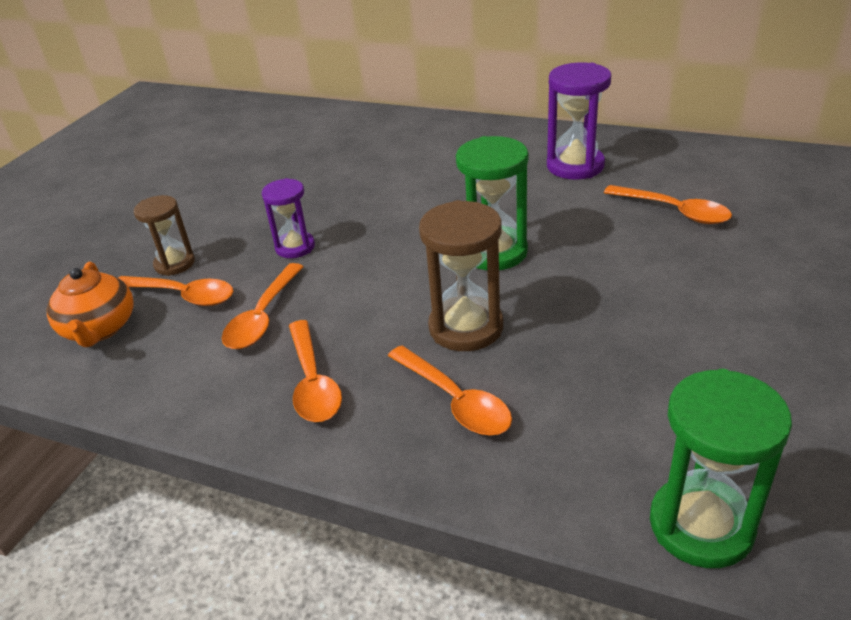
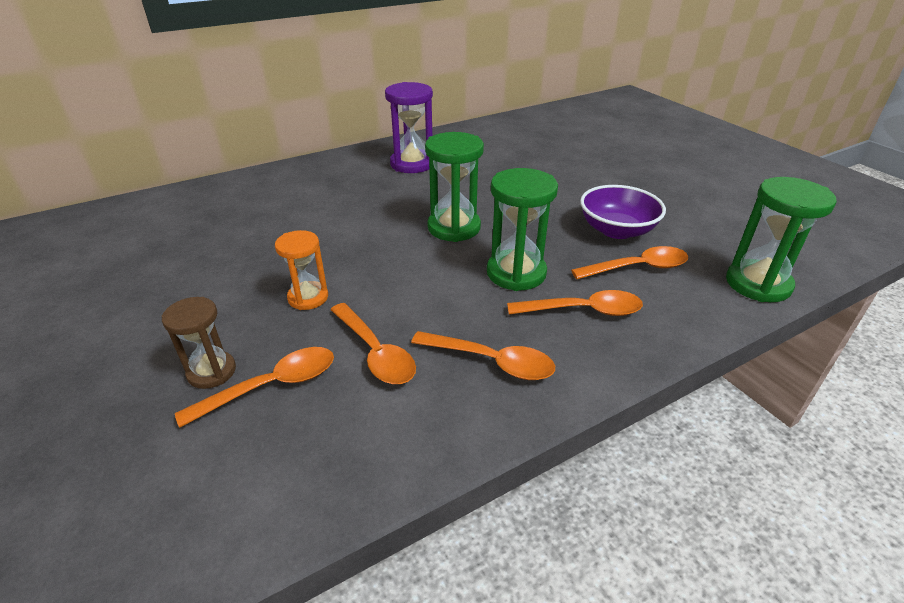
camera: 55 degrees left, 0 degrees up
(100, 329) = (234, 466): orange teapot -> none
(295, 247) = (308, 297): purple hourglass -> orange hourglass
(466, 327) = (516, 273): brown hourglass -> green hourglass
(654, 353) = (616, 230): none -> purple bowl
(674, 211) = (505, 164): orange spoon -> orange spoon (638, 268)

